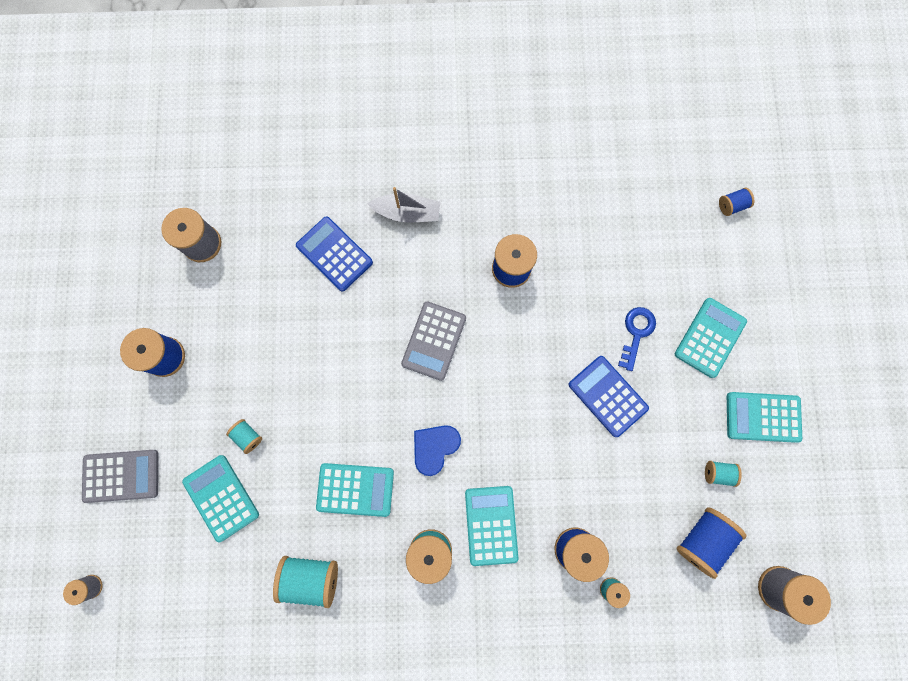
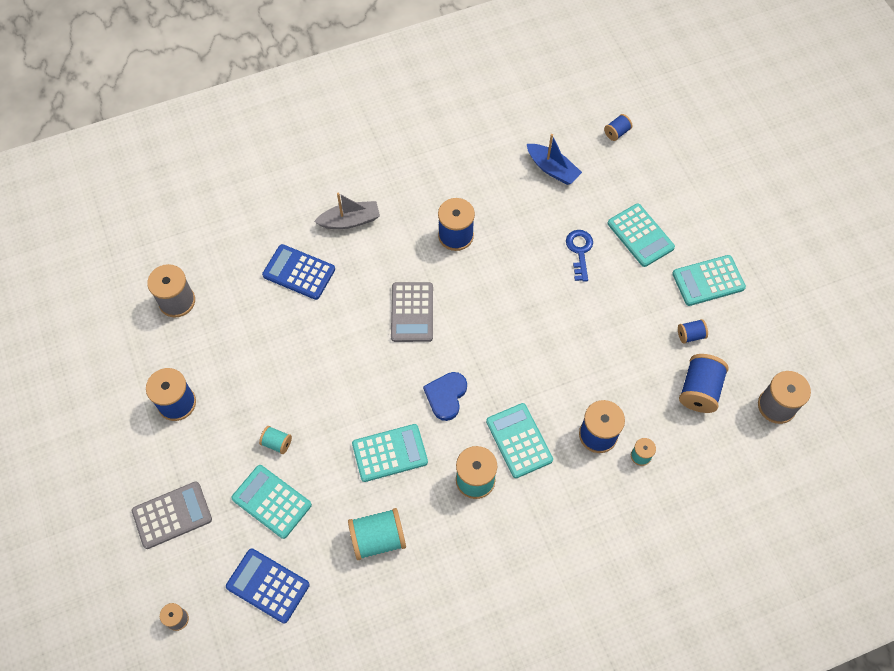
camera: 20 degrees left, 15 degrees down
(607, 396) = (576, 307): blue calculator -> blue calculator (268, 586)
(644, 225) = (552, 169): none -> blue boat
(709, 337) = (640, 235): turquoise calculator -> turquoise calculator turned 135 degrees clockwise
(718, 473) = (690, 335): turquoise spool -> blue spool

